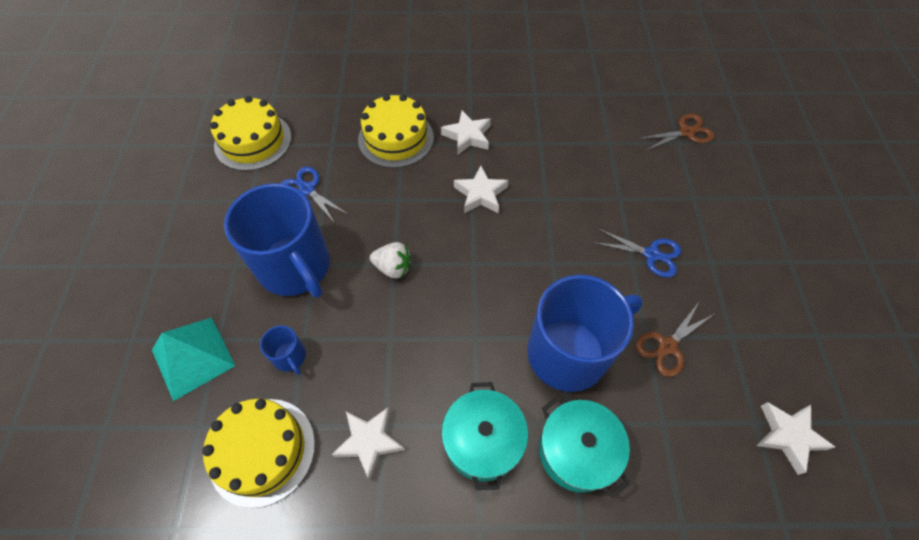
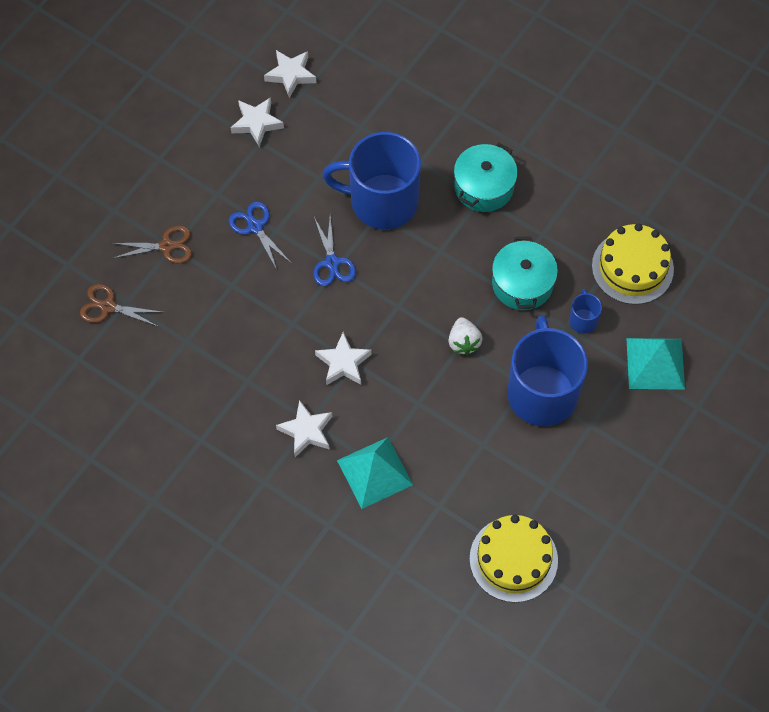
camera: 145 degrees left, 5 degrees up
(307, 189) = (491, 465): blue scissors -> blue scissors (332, 263)
(369, 442) = (558, 230): white star -> white star (256, 123)
(393, 267) = (463, 342): white strawberry -> white strawberry turned 150 degrees counterclockwise
(396, 138) = (374, 472): yellow cake -> turquoise pyramid
(577, 451) = (429, 146): turquoise pot -> turquoise pot (522, 284)
(667, 346) = (311, 164): brown scissors -> brown scissors (166, 246)

